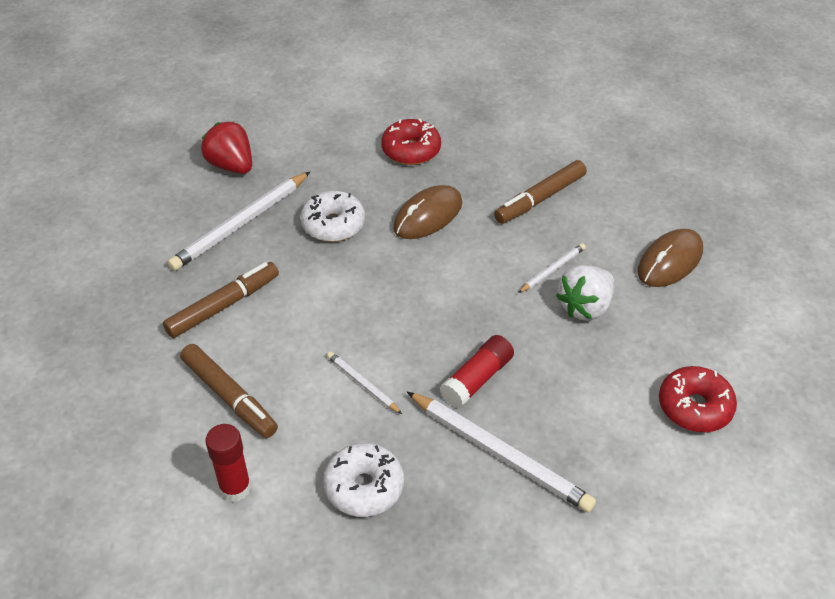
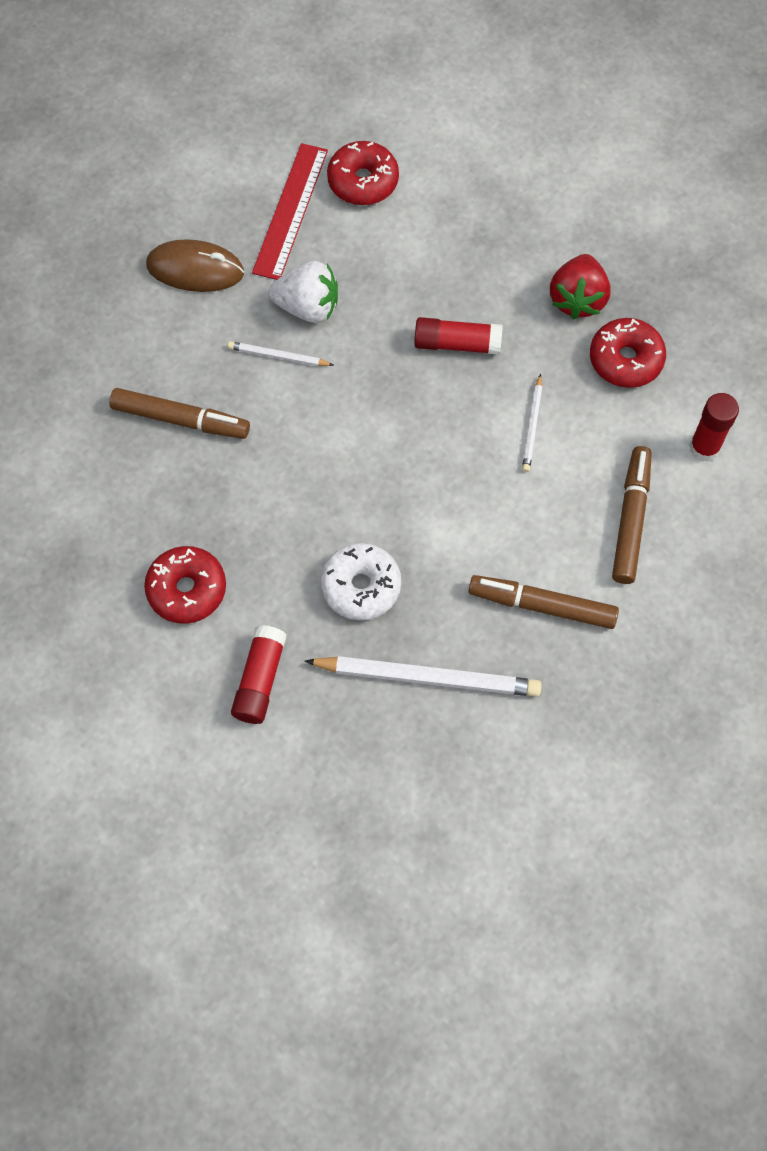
camera: 125 degrees left, 20 degrees up
(231, 166) = (348, 762): red strawberry -> red strawberry (577, 299)
(321, 154) = (260, 680): none -> red glue stick
(364, 487) = (625, 359): white donut -> red donut
(428, 216) = (282, 506): brown mouse -> none
(499, 453) = (518, 287): white pencil -> none
(692, 343) = (290, 211): none -> red ruler

